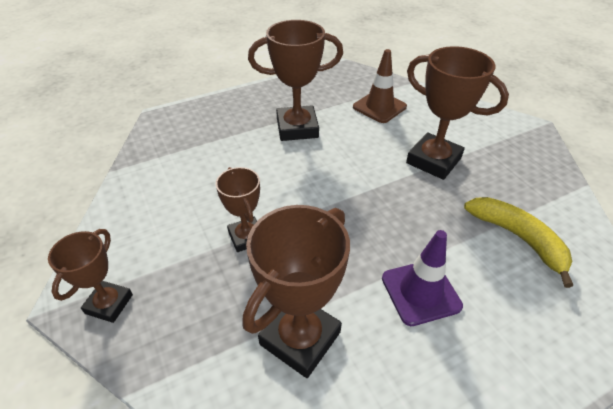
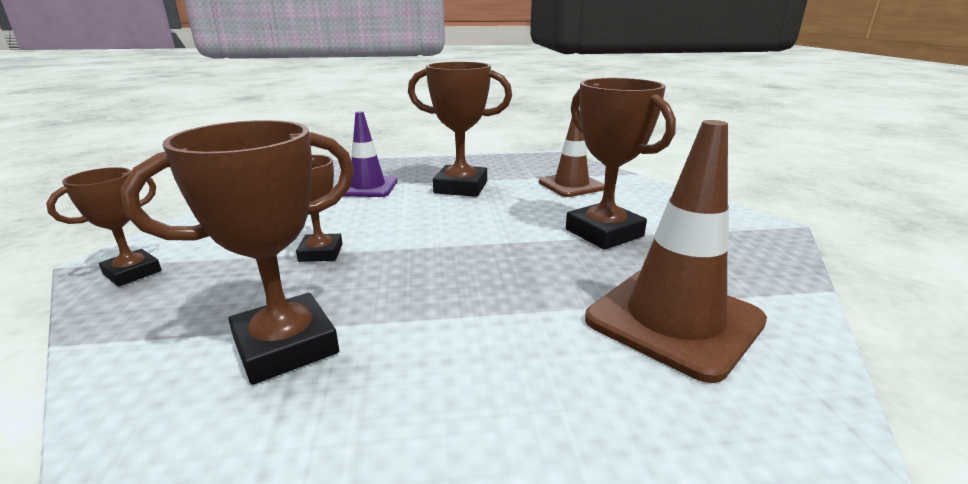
camera: 20 degrees right, 20 degrees down
(420, 292) = (481, 341): purple traffic cone -> purple traffic cone (367, 187)
(518, 238) = (674, 320): yellow banana -> brown traffic cone

